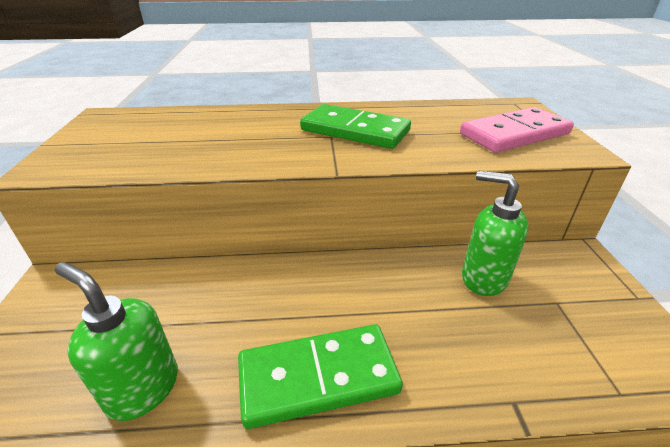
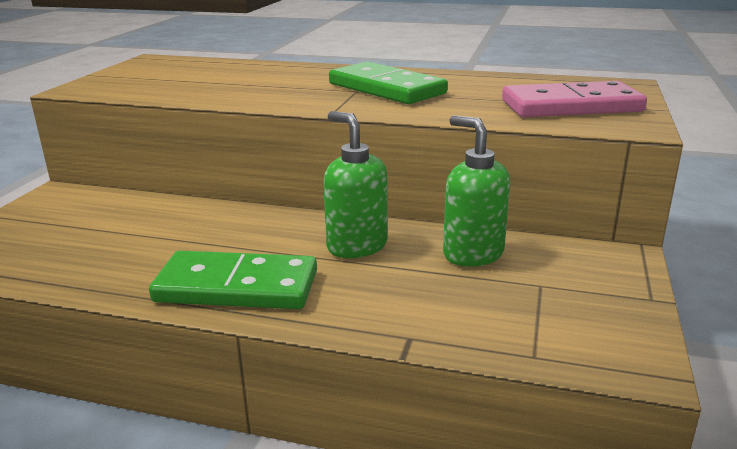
camera: 20 degrees right, 10 degrees down
(142, 388) = (89, 266): green soap dispenser -> green soap dispenser (356, 246)

